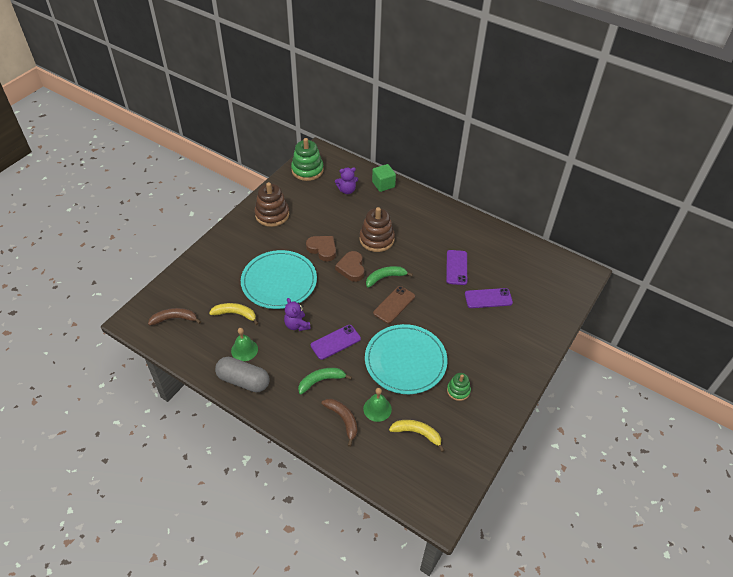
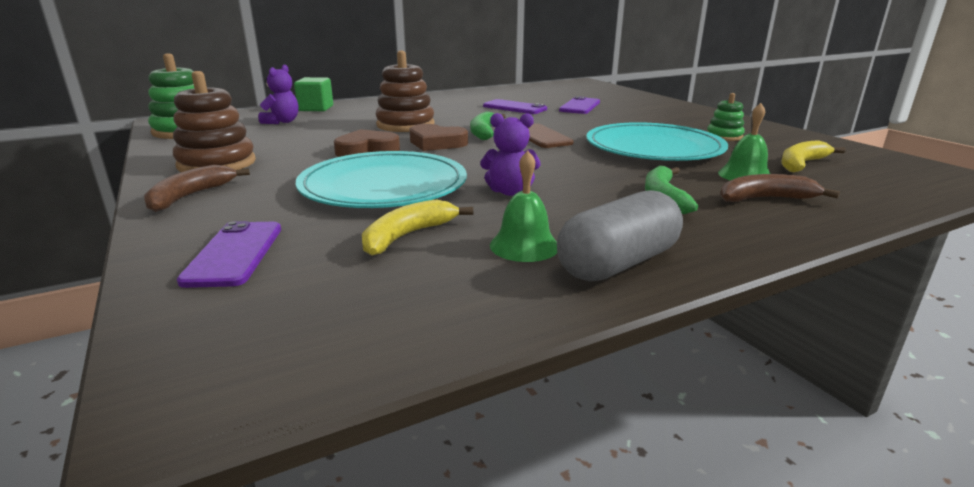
camera: 60 degrees left, 25 degrees down
(174, 319) = (306, 315): brown banana -> brown banana (190, 196)
(335, 342) = (580, 175): purple phone -> purple phone (234, 254)

